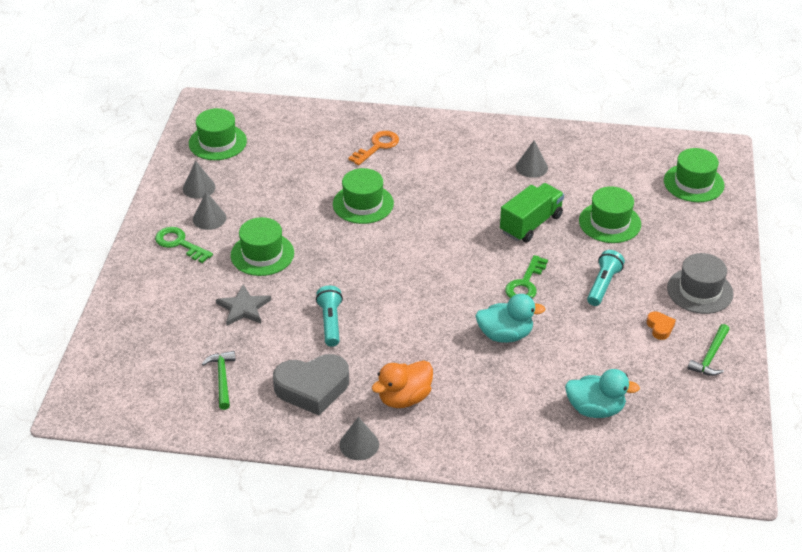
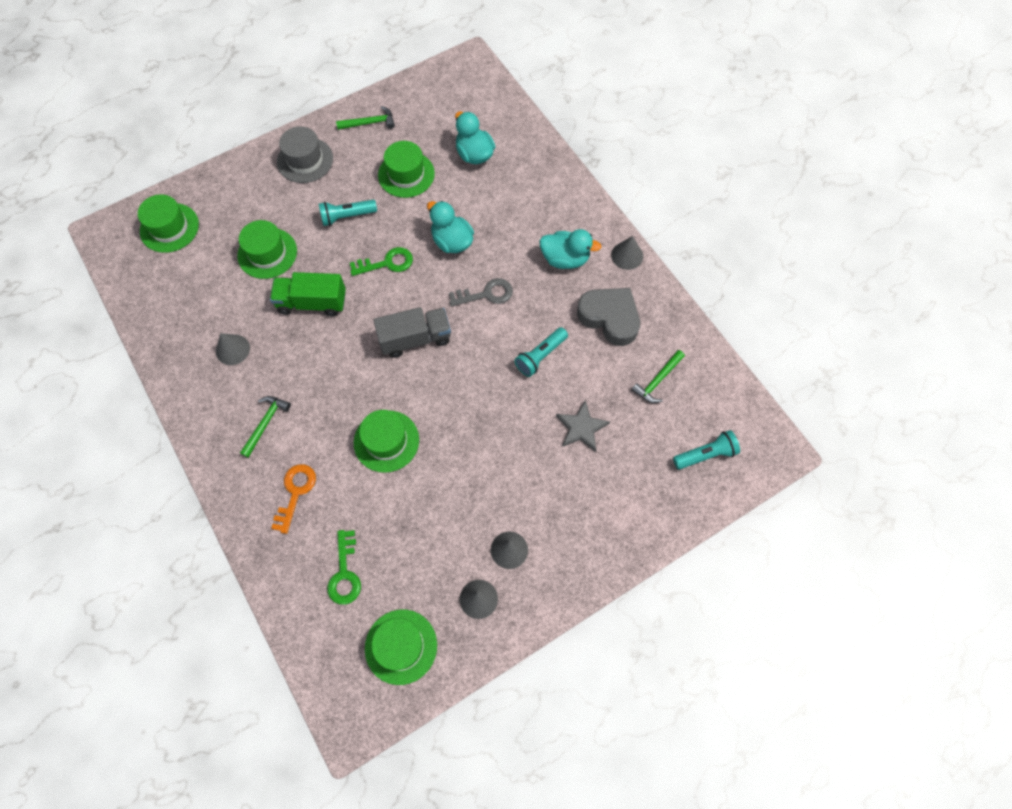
camera: 130 degrees left, 25 degrees up
(131, 364) = (705, 454): none -> turquoise flashlight
(179, 244) = (559, 544): green key -> green key (344, 573)
(262, 254) = (513, 466): green hat -> green hat (406, 174)
(377, 146) = (295, 493): orange key -> orange key turned 105 degrees clockwise
(404, 398) = (565, 259): orange duck -> turquoise duck
(426, 325) = (486, 294): none -> grey key
(431, 262) = (415, 339): none -> grey truck
(448, 156) = (266, 423): none -> green hammer
(660, 328) = (364, 162): orange heart -> none

